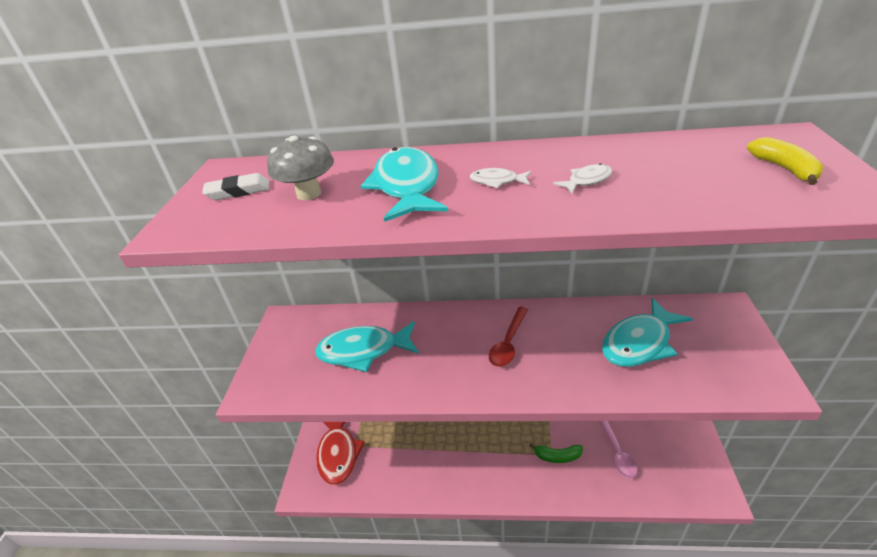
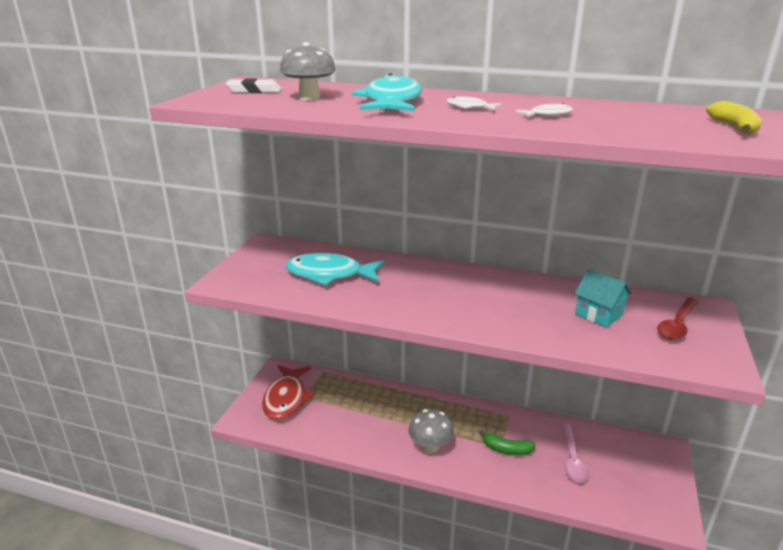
camera: 10 degrees right, 10 degrees down
(489, 472) = (430, 447): none -> grey mushroom
(508, 343) = (467, 292): red spoon -> red spoon (677, 325)
(639, 343) = (598, 314): turquoise fish -> turquoise house

